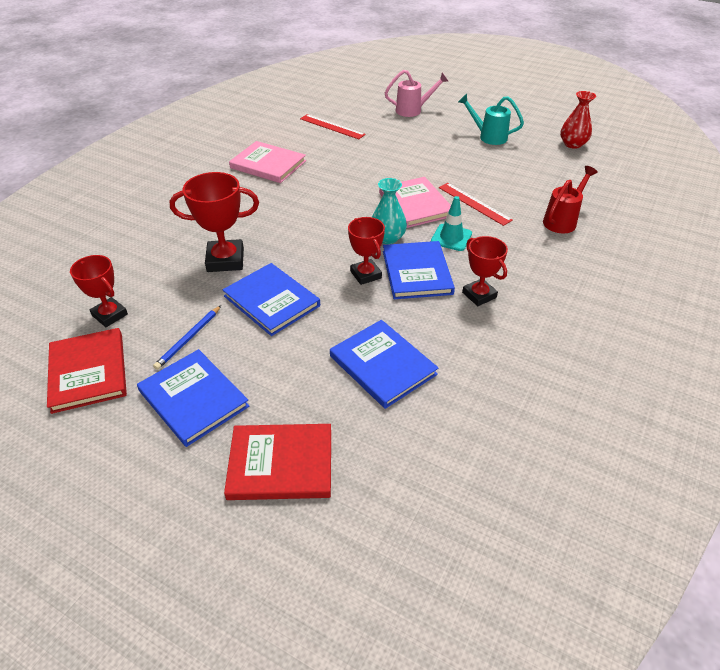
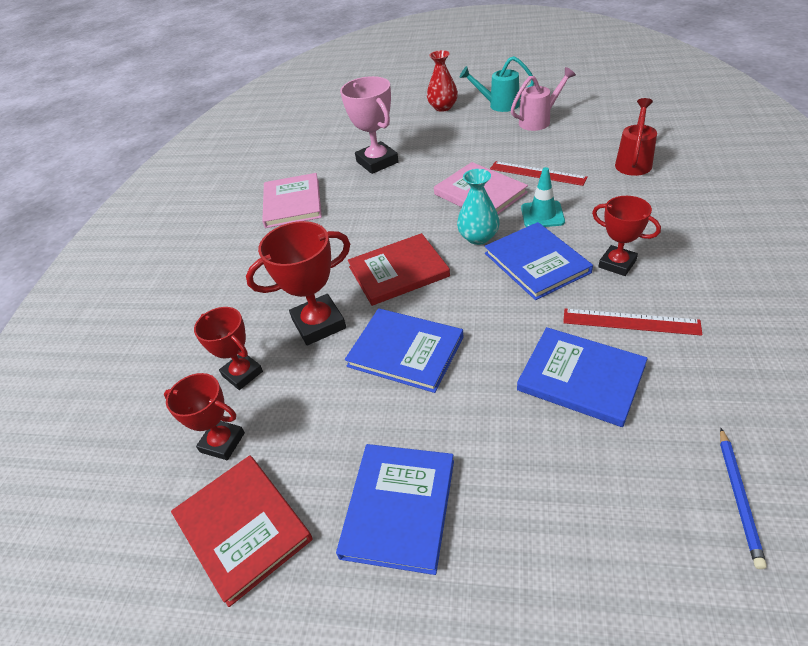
camera: 15 degrees left, 0 degrees up
(189, 339) = (341, 434): blue pencil -> blue pencil (739, 497)
(193, 399) = (398, 507): blue book -> blue book turned 75 degrees clockwise
(268, 164) = (292, 203): pink book -> pink book turned 75 degrees clockwise
(281, 464) = (561, 546): red book -> red book (398, 272)
(332, 126) = (333, 143): red ruler -> red ruler (630, 322)
(354, 153) = (377, 162): none -> pink trophy
(365, 275) = (486, 284): red trophy -> red trophy (242, 373)
(413, 110) = (405, 102): pink watering can -> pink watering can (539, 120)
(572, 144) = (583, 88): red vase -> red vase (443, 107)

